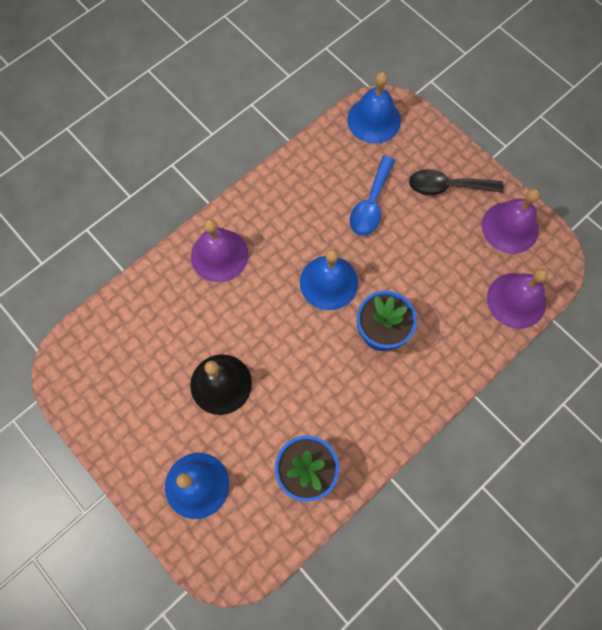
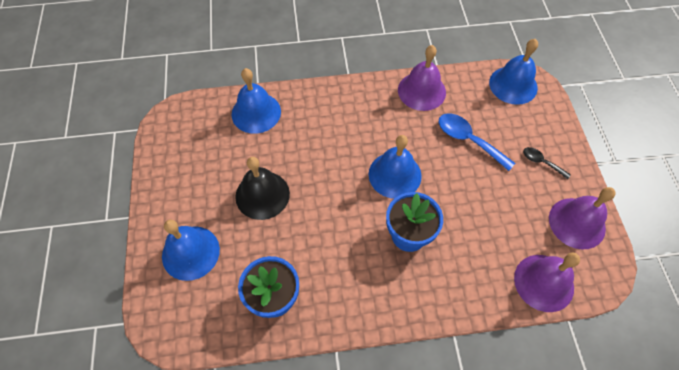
camera: 35 degrees right, 10 degrees down
(148, 304) = (256, 112): none -> blue bell
(219, 255) = (329, 110): purple bell -> purple bell (421, 91)
(371, 204) = (468, 140): blue spoon -> blue spoon turned 75 degrees clockwise
(447, 186) = (541, 162): black spoon -> black spoon, size x0.57

